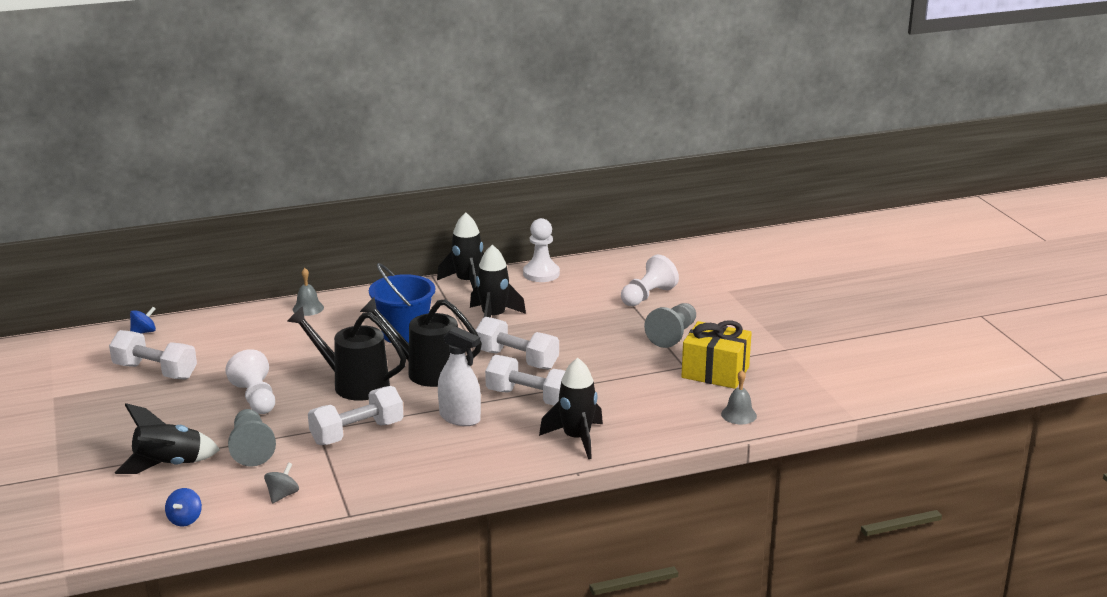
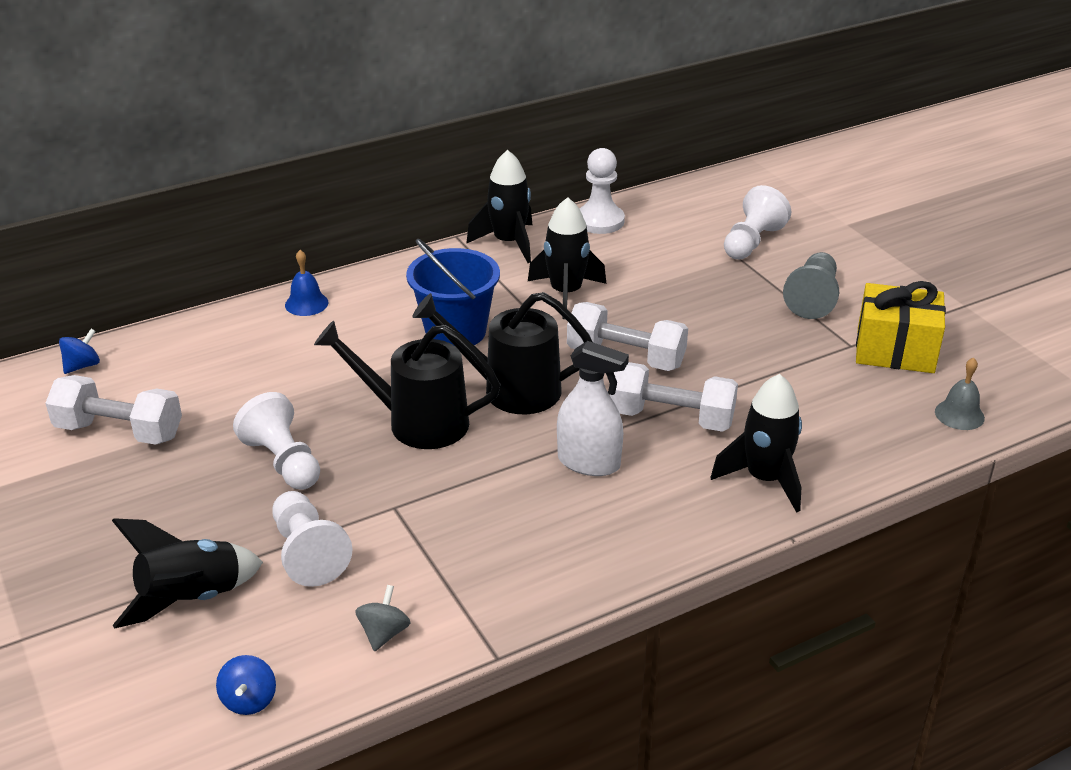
camera: 10 degrees left, 10 degrees up
(251, 449) = (308, 553): grey pawn -> white pawn
(308, 308) = (306, 303): grey bell -> blue bell
(357, 433) = (453, 506): white dumbbell -> none

